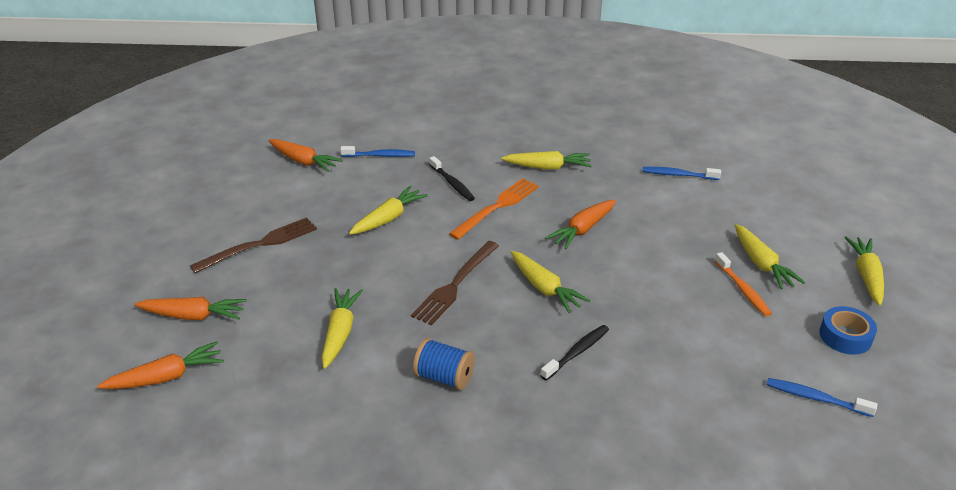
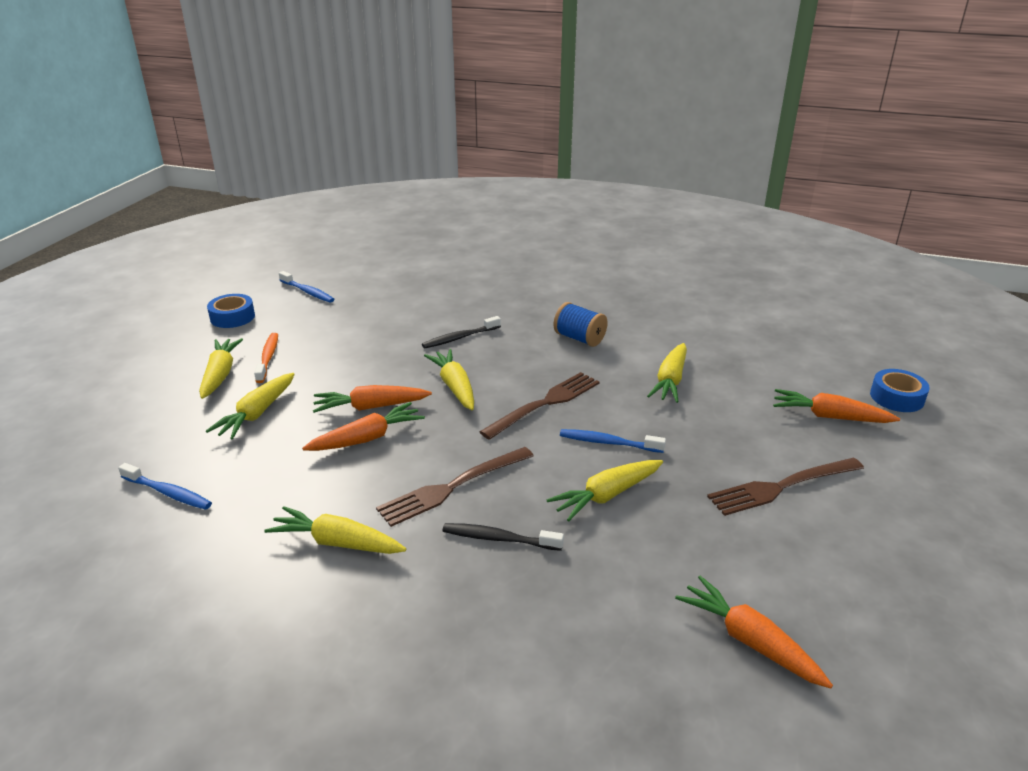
camera: 165 degrees left, 5 degrees down
(112, 352) = (896, 397): none -> blue tape
(166, 377) = (829, 371): orange carrot -> orange carrot (370, 407)
(380, 155) = (605, 627): blue toothbrush -> blue toothbrush (608, 443)
(452, 183) = (499, 539): black toothbrush -> black toothbrush turned 60 degrees counterclockwise
(497, 206) = (451, 488): orange fork -> brown fork
(866, 276) = (142, 351): yellow carrot -> yellow carrot (256, 414)

